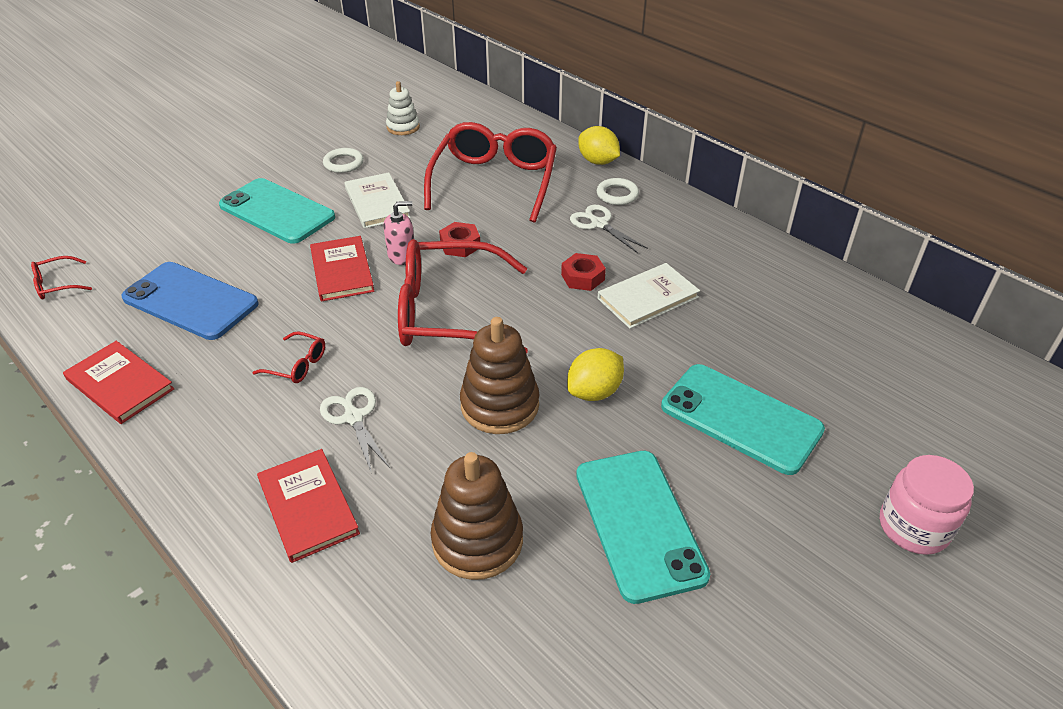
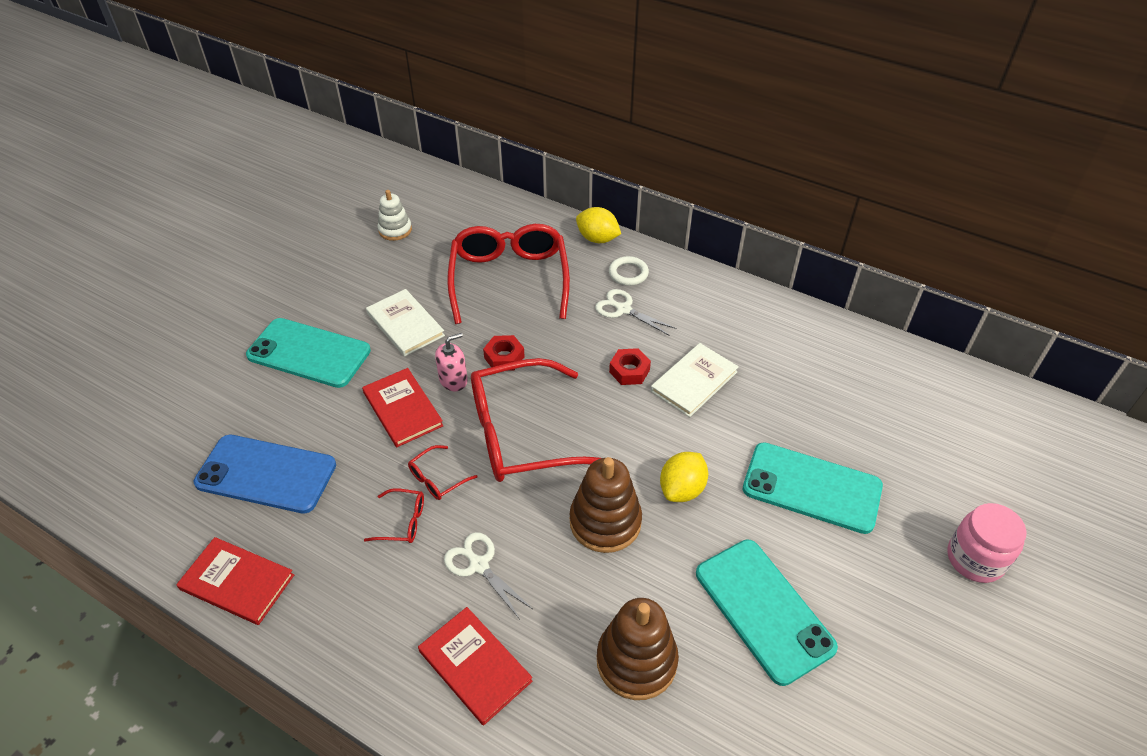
camera: 15 degrees left, 5 degrees up
(57, 285) = (117, 484): red glasses -> red glasses (437, 479)
(343, 163) = (353, 284): white ring -> none

